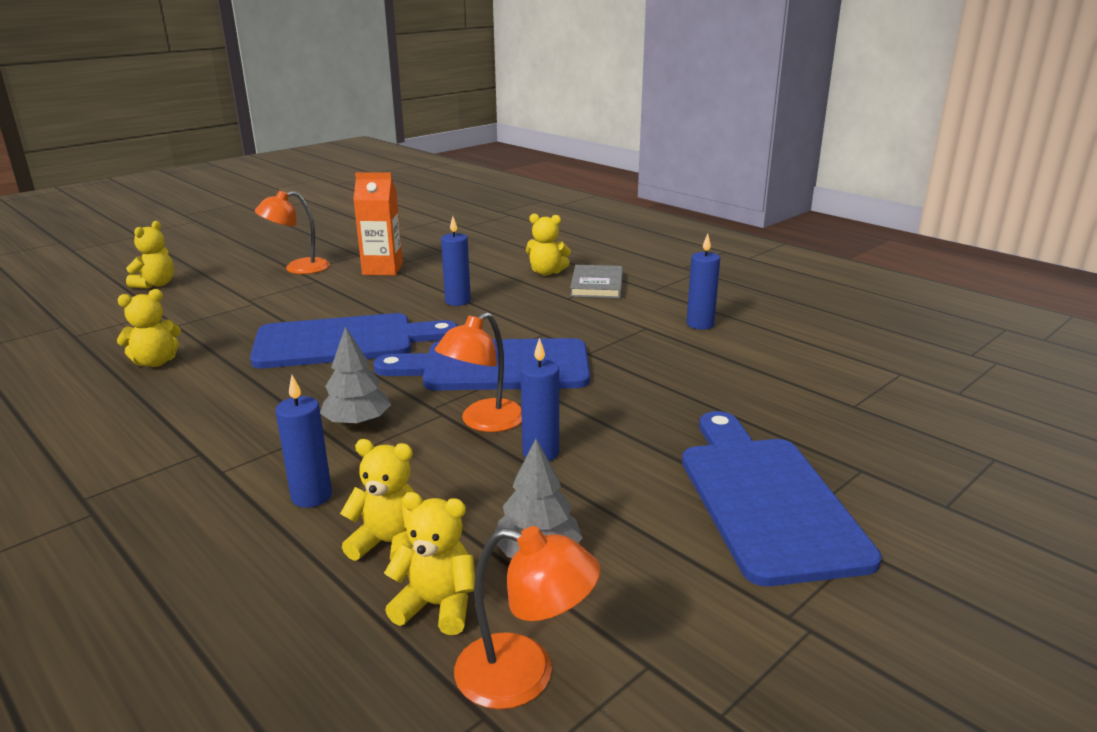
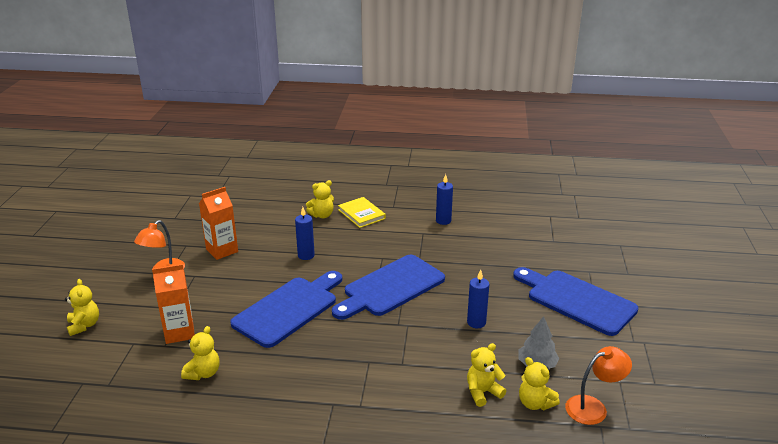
camera: 40 degrees left, 5 degrees up
(209, 320) = (179, 332): none -> orange carton
(311, 496) = (420, 393): blue candle -> none
(357, 422) = (377, 349): grey tree -> none
(437, 606) = (535, 403): yellow teddy bear -> yellow teddy bear turned 105 degrees counterclockwise
(484, 422) = (431, 320): orange lamp -> none
(597, 285) = (361, 214): grey book -> yellow book

